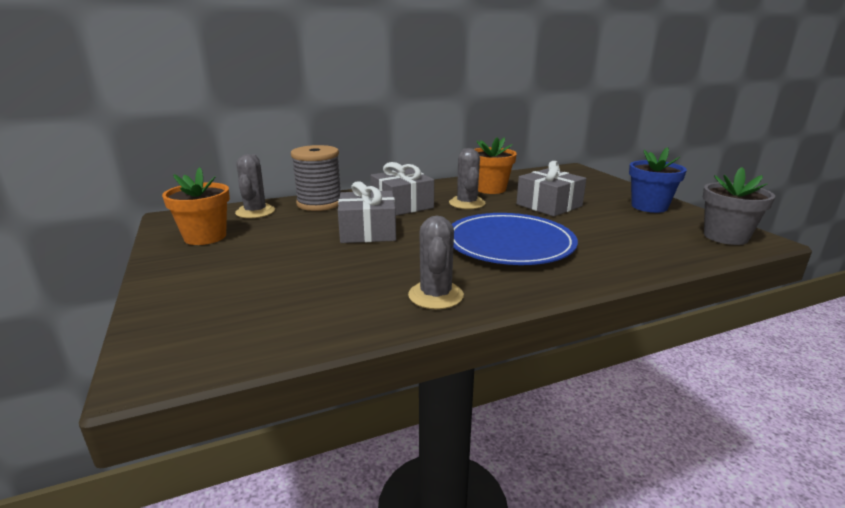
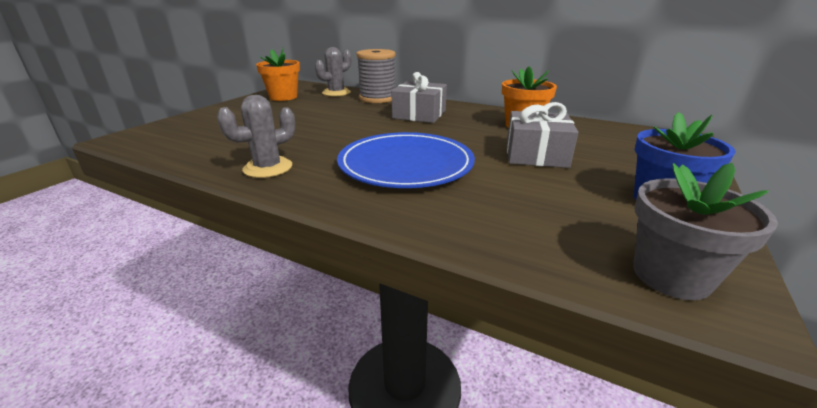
camera: 50 degrees right, 5 degrees up
(368, 231) = (351, 121): grey gift -> none
(467, 203) = (467, 128): grey cactus -> none

